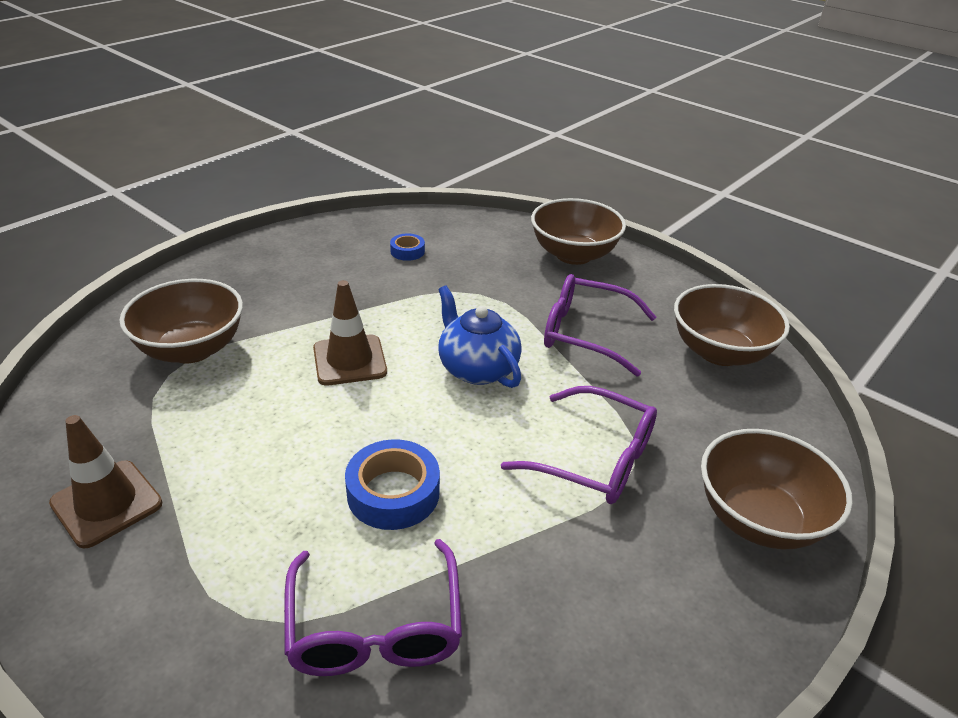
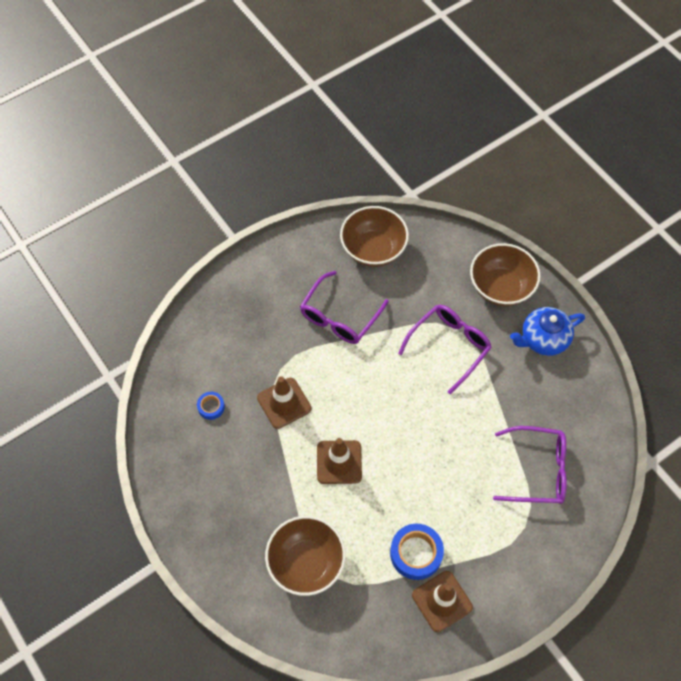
camera: 75 degrees left, 25 degrees up
(393, 493) = (457, 451): blue tape -> blue tape (416, 553)
(429, 303) = (284, 403): none -> brown traffic cone
(477, 368) = (362, 388): blue teapot -> blue teapot (543, 339)
(573, 255) = (244, 295): brown bowl -> none

